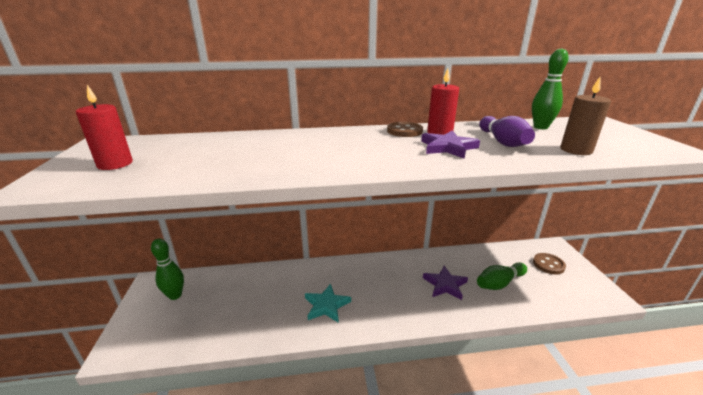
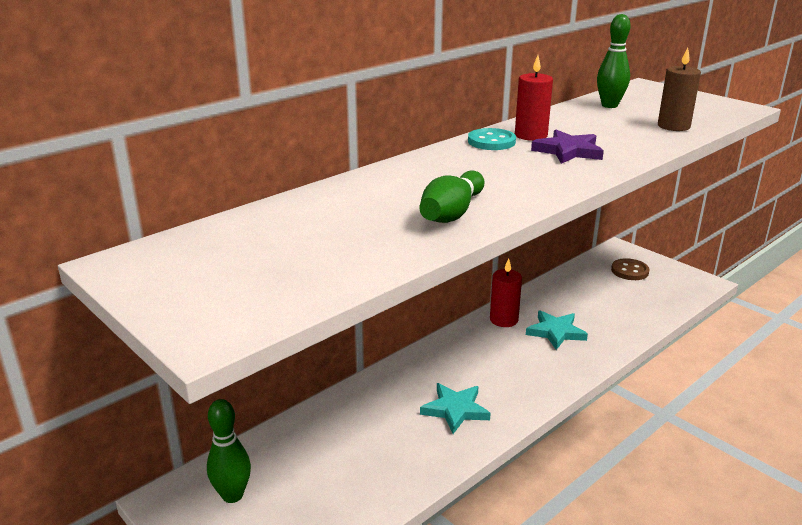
camera: 35 degrees left, 0 degrees up
(115, 164) = (236, 279): red candle -> red candle (503, 320)
(404, 131) = (491, 142): brown button -> turquoise button
(445, 285) = (555, 332): purple star -> turquoise star
(499, 283) = (604, 308): green bowling pin -> green bowling pin (452, 213)
(502, 142) = (604, 132): purple bowling pin -> none

